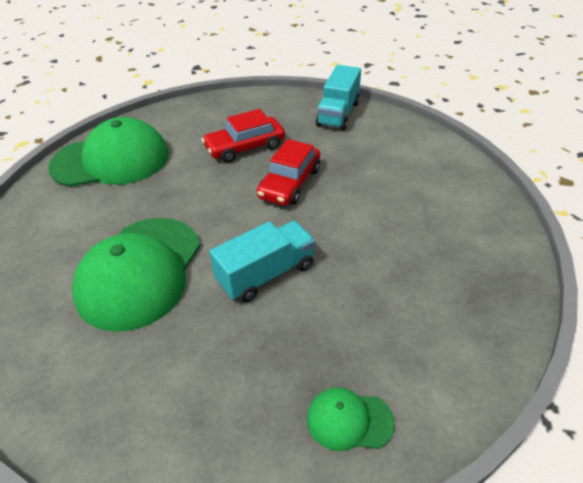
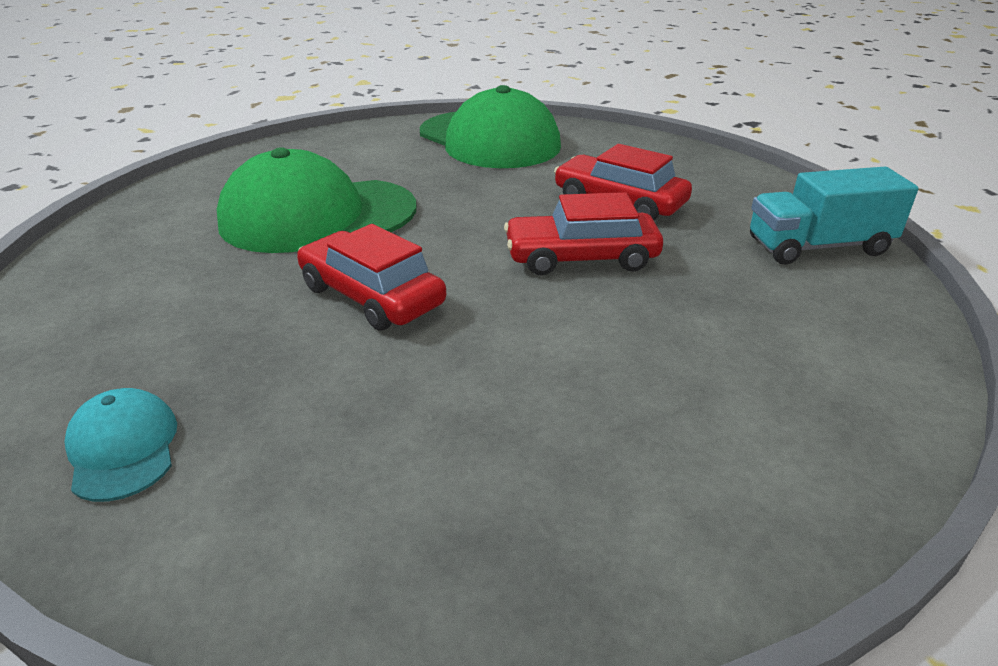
camera: 60 degrees right, 10 degrees down
(266, 274) = (371, 296): turquoise truck -> red car
(349, 420) = (123, 448): green cap -> turquoise cap

